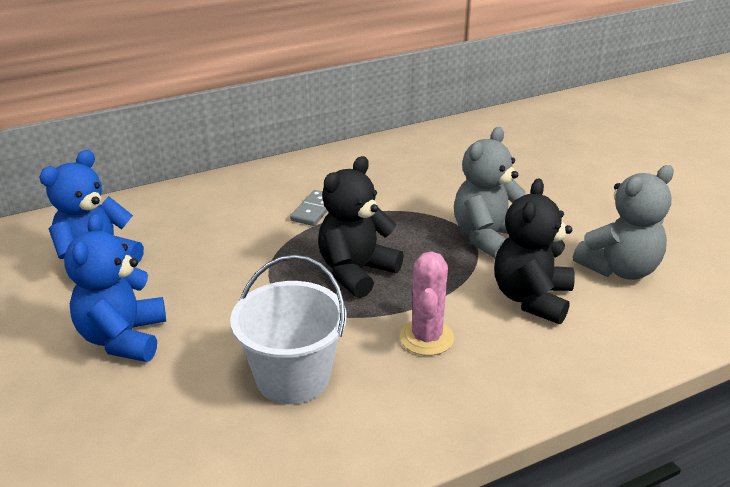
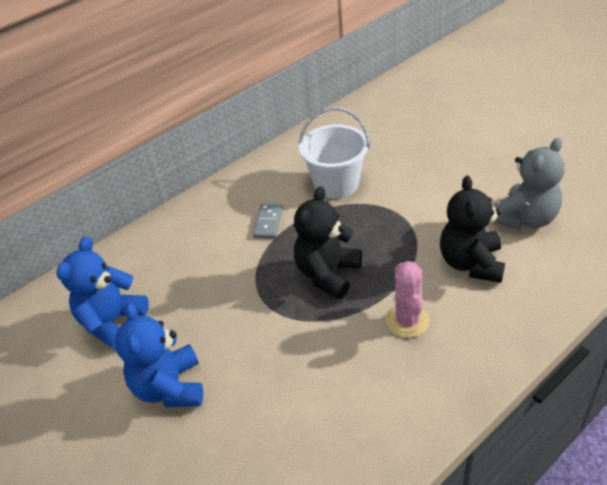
camera: 10 degrees left, 10 degrees up
(292, 377) = (321, 386): white bucket -> white bucket (336, 184)
(487, 237) = (415, 214): grey teddy bear -> none

